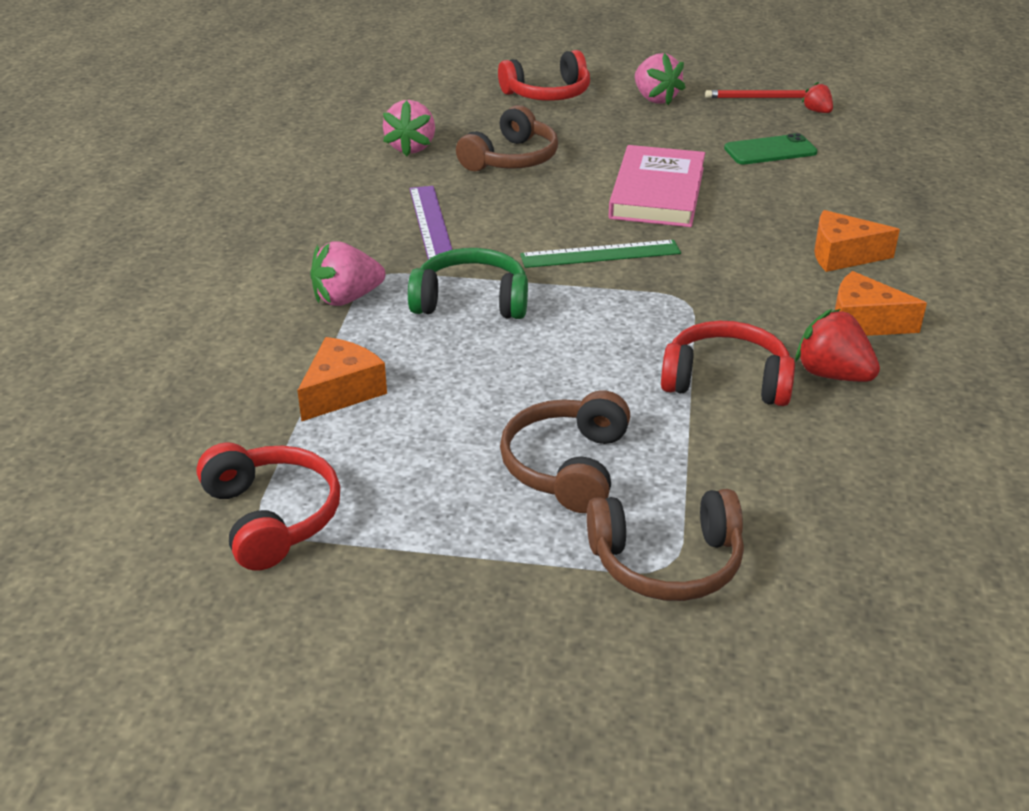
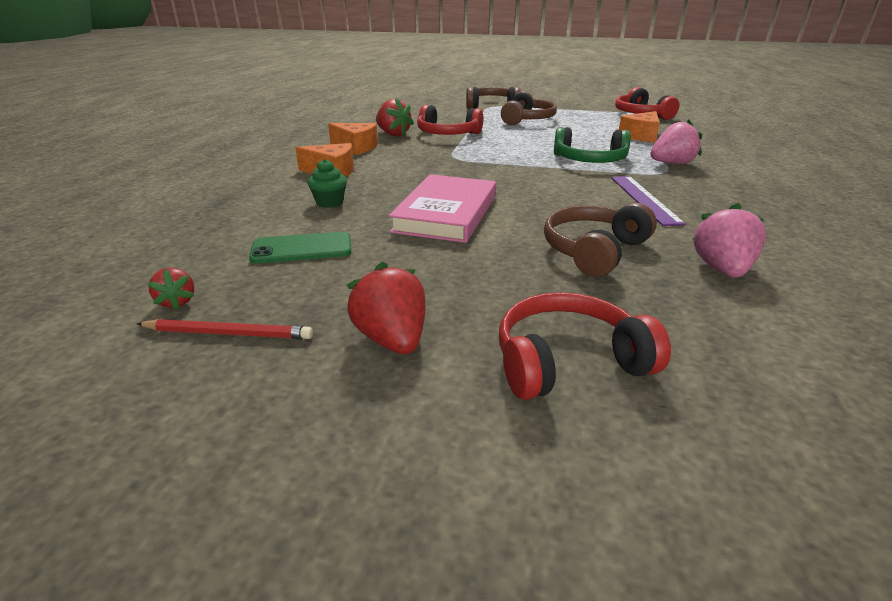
camera: 175 degrees left, 5 degrees down
(600, 254) = (504, 178): green ruler -> none
(655, 99) = (392, 339): pink strawberry -> red strawberry
(794, 202) = (329, 202): none -> green cupcake

